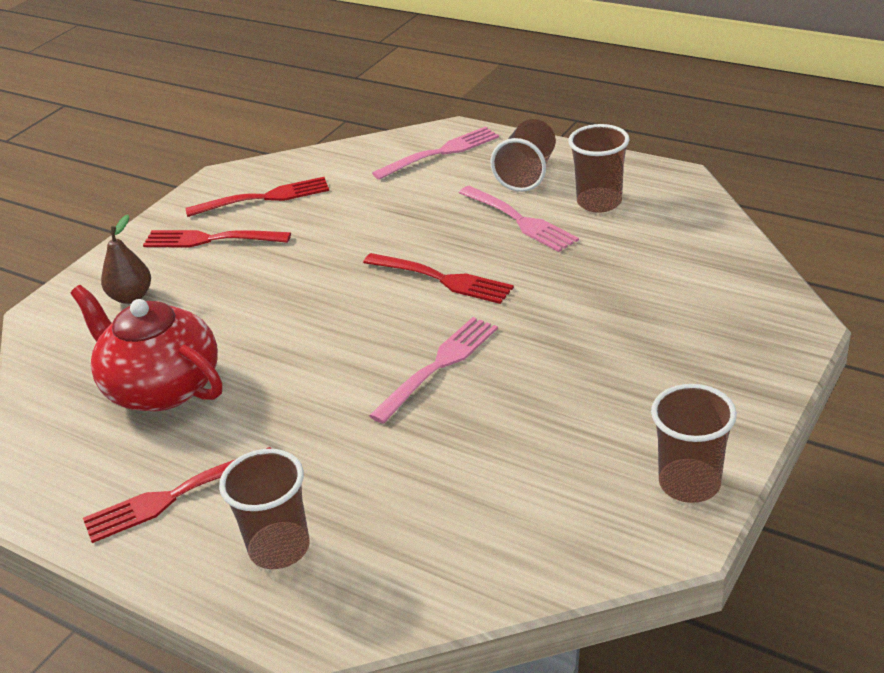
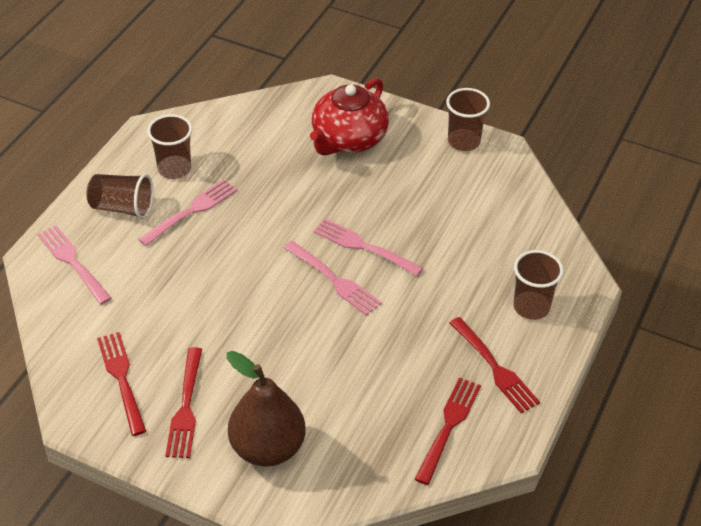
camera: 100 degrees left, 10 degrees up
(131, 297) = (267, 448): brown pear -> brown pear, size x1.84
(161, 387) = (386, 399): red teapot -> red teapot (348, 140)
(379, 339) = (333, 279): none -> pink fork
(441, 279) = (263, 251): red fork -> red fork (448, 427)

